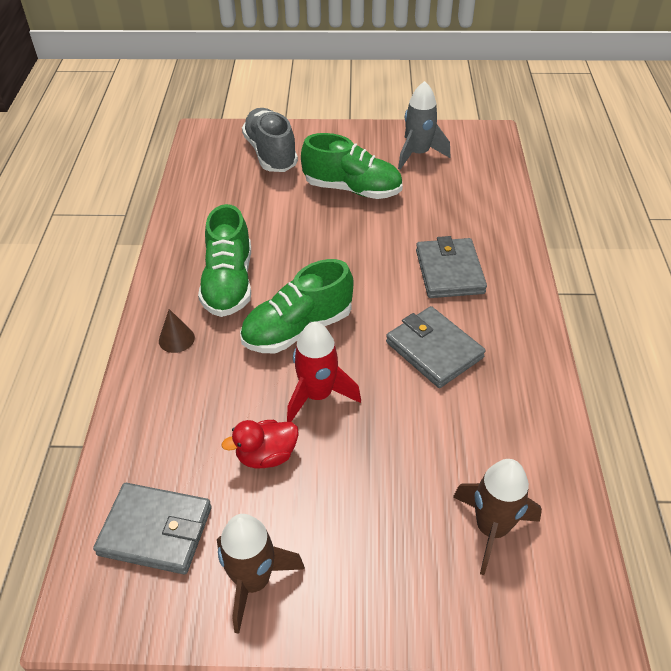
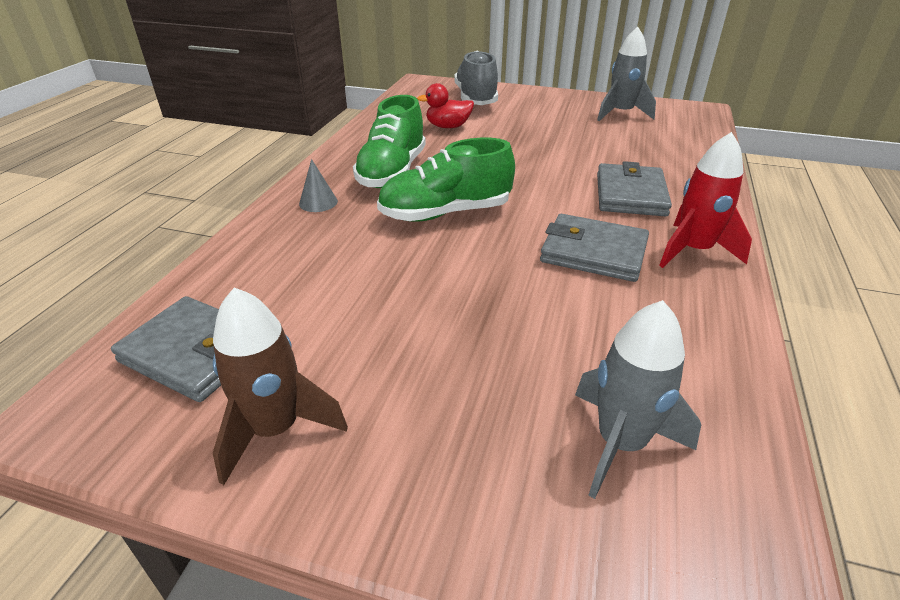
camera: 15 degrees right, 10 degrees down
(176, 339) = (318, 202): brown cone -> grey cone
(266, 455) = (358, 309): red duck -> red duck (448, 127)
(317, 395) = (442, 268): red rocket -> red rocket (693, 251)
(352, 189) = (545, 128): green shoe -> none
(434, 350) = (593, 252): grey wallet -> grey wallet turned 45 degrees counterclockwise
(491, 529) = (620, 443): brown rocket -> grey rocket

